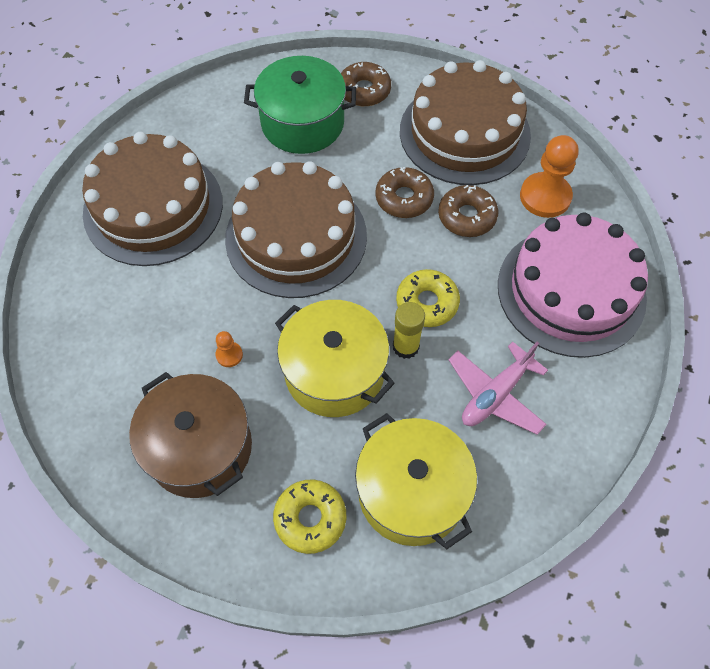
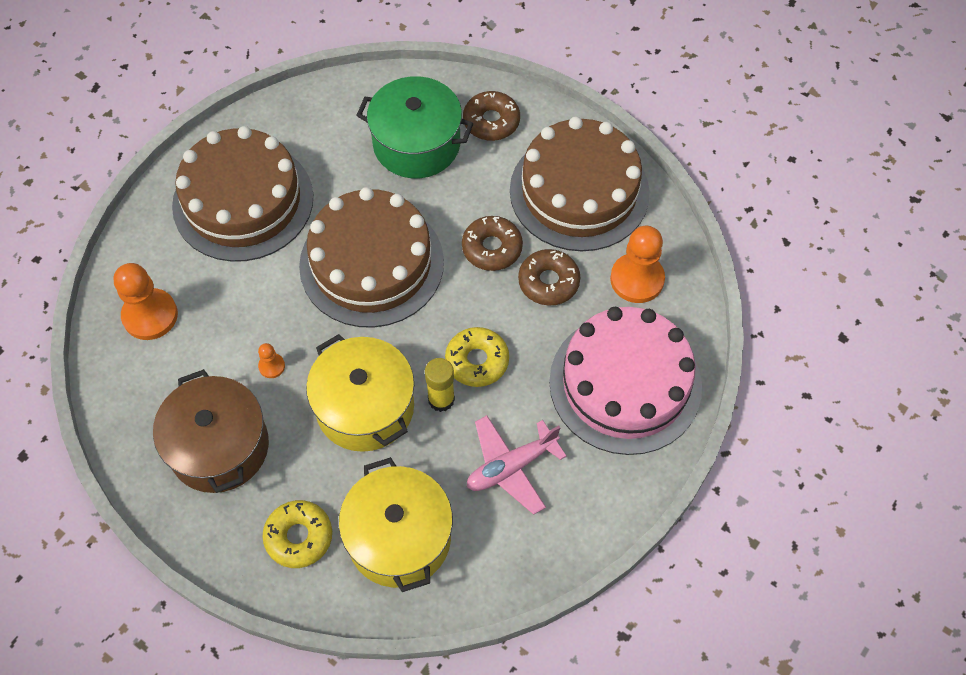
camera: 15 degrees right, 0 degrees up
(90, 335) = (150, 315): none -> orange pawn

